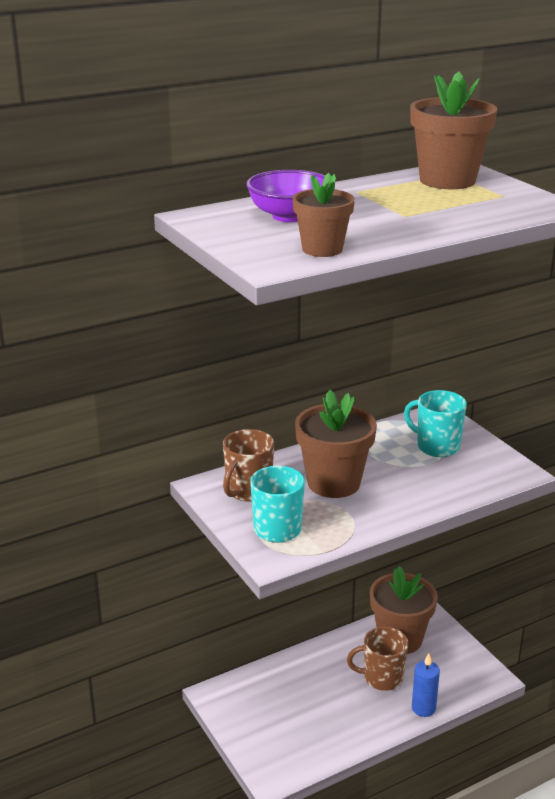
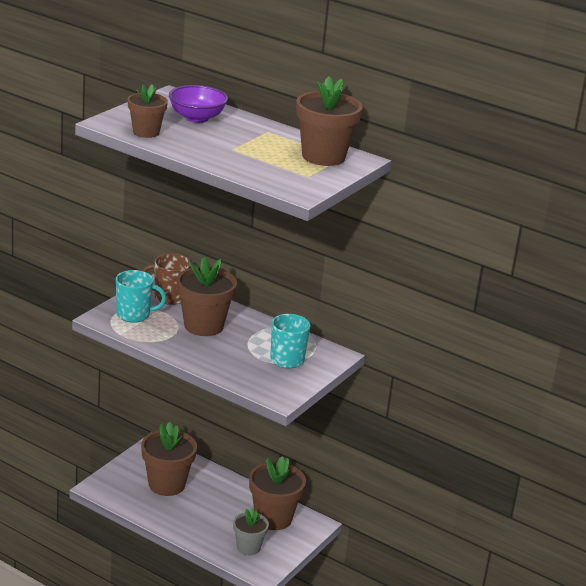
camera: 60 degrees right, 0 degrees up
(298, 707) = (167, 484): none -> brown flower pot
(381, 678) = (223, 517): brown mug -> none
(423, 708) = (205, 543): blue candle -> none
(444, 675) = (248, 547): none -> grey flower pot

